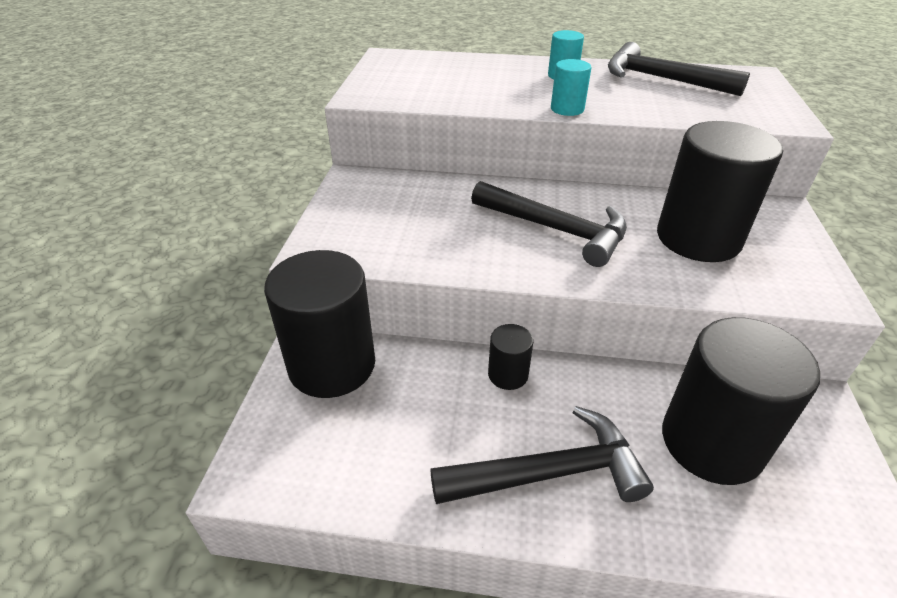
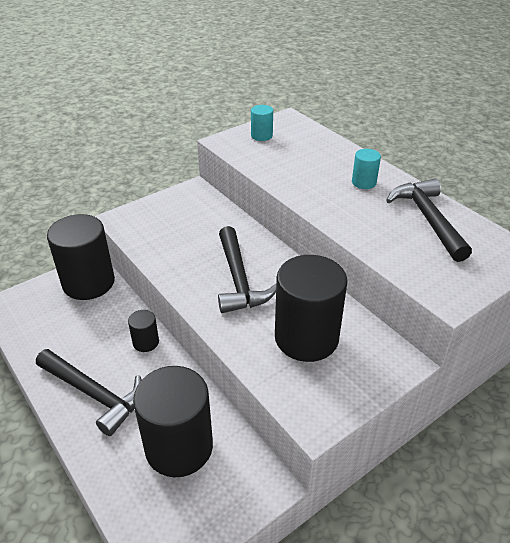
camera: 45 degrees right, 0 degrees up
(567, 109) = (316, 207): turquoise cylinder -> turquoise cylinder (261, 136)

